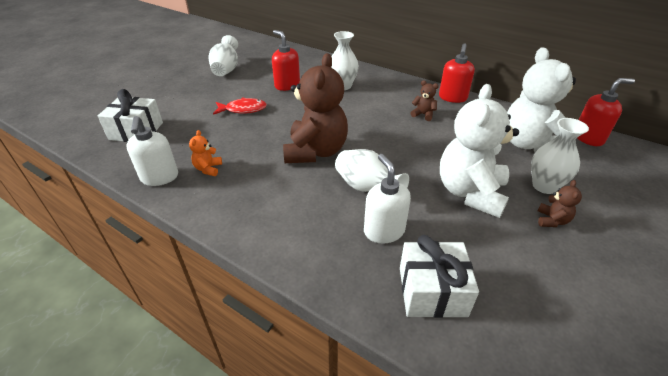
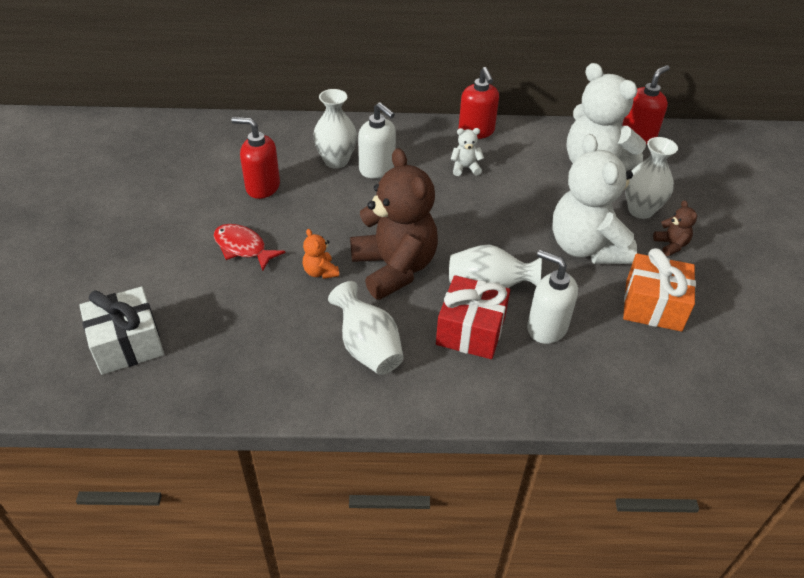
camera: 35 degrees left, 5 degrees up
(159, 177) = (244, 389): white soap dispenser -> white soap dispenser (377, 169)
(208, 169) = (292, 349): orange teddy bear -> orange teddy bear (320, 272)
(226, 70) = (145, 193): white vase -> white vase (367, 348)
(243, 109) = (243, 248): red fish -> red fish turned 105 degrees counterclockwise
(326, 207) = (470, 330): none -> red gift
(423, 114) = (465, 168): brown teddy bear -> white teddy bear
(432, 291) = (633, 364): white gift -> none
(492, 256) = (653, 305): none -> orange gift

